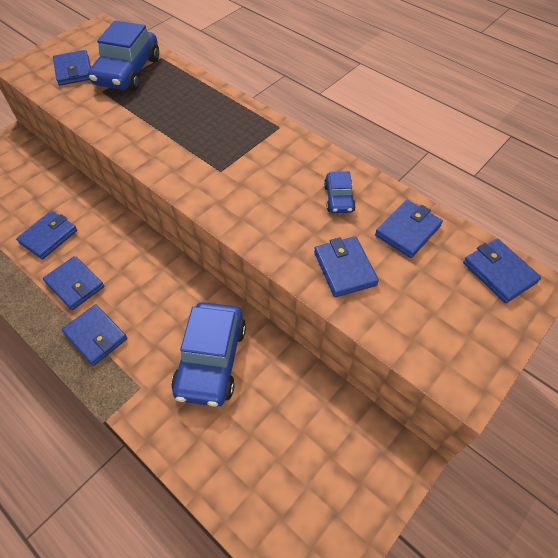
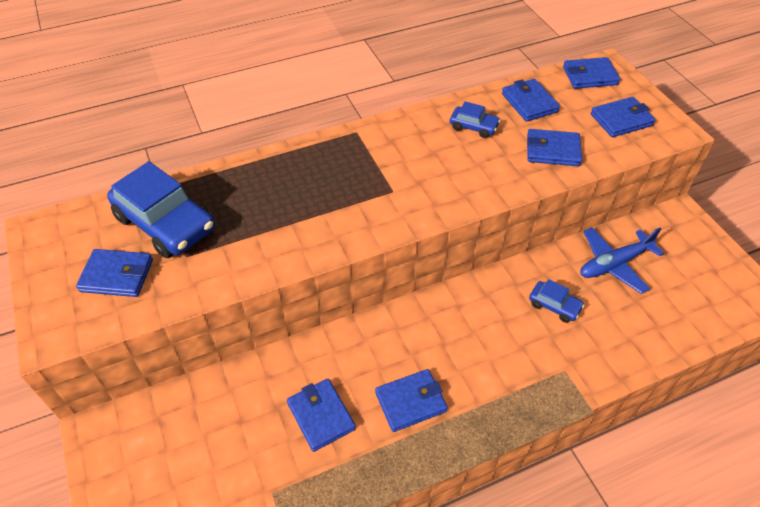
camera: 65 degrees left, 5 degrees down
(96, 336) = (490, 395): blue wallet -> blue wallet (621, 120)
(211, 360) = (554, 305): blue car -> blue car, size x0.49
(290, 401) = (614, 264): none -> blue plane

